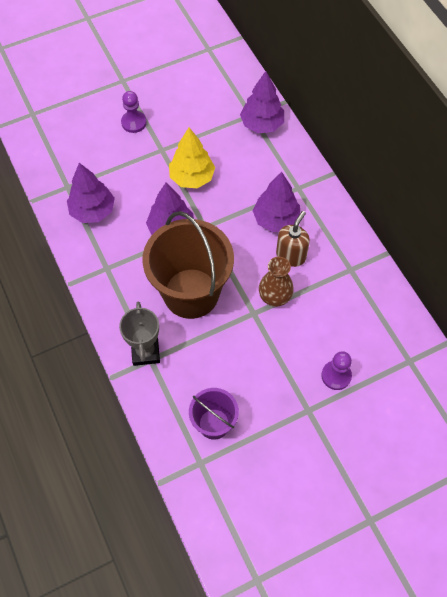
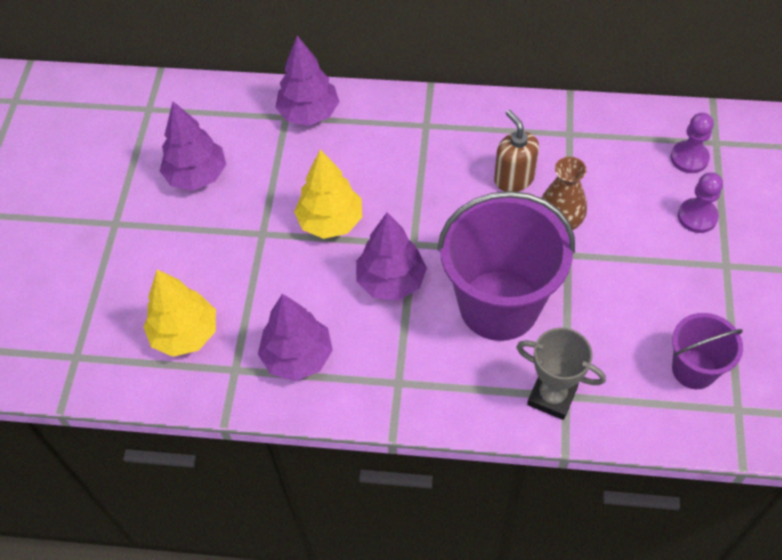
camera: 55 degrees left, 5 degrees down
(74, 152) = (185, 334): none -> yellow tree
(134, 122) = (194, 243): purple pawn -> purple pawn (689, 158)
(191, 293) = (499, 305): brown bucket -> purple bucket
(276, 219) = (454, 168): purple tree -> purple tree (197, 175)

